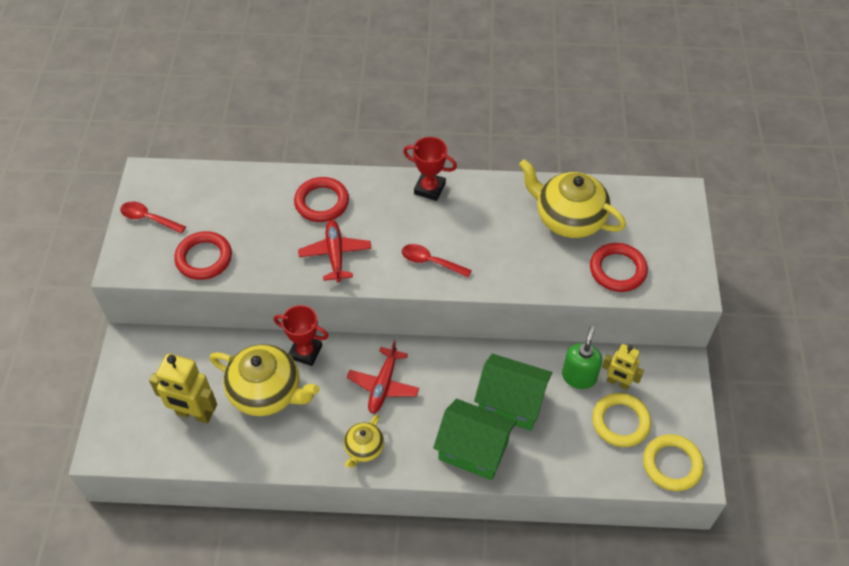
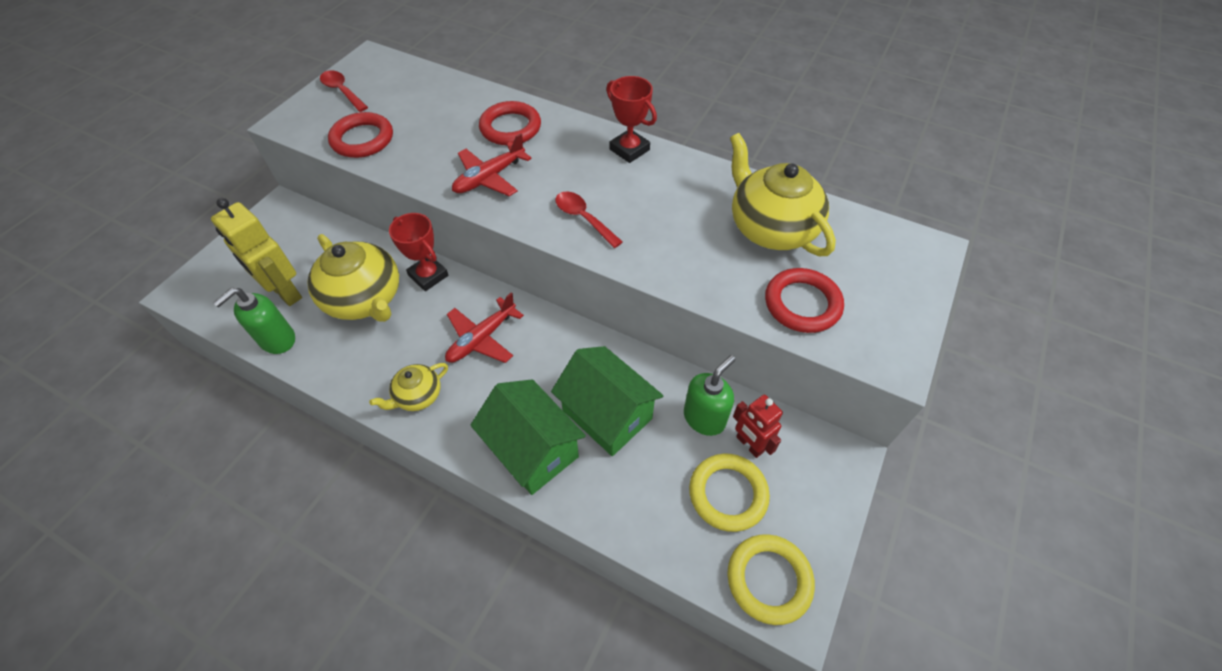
camera: 25 degrees right, 0 degrees up
(219, 454) = (277, 340): none -> green soap dispenser
(335, 254) = (489, 178): red plane -> red plane turned 150 degrees counterclockwise
(618, 383) = (749, 444): yellow robot -> red robot

